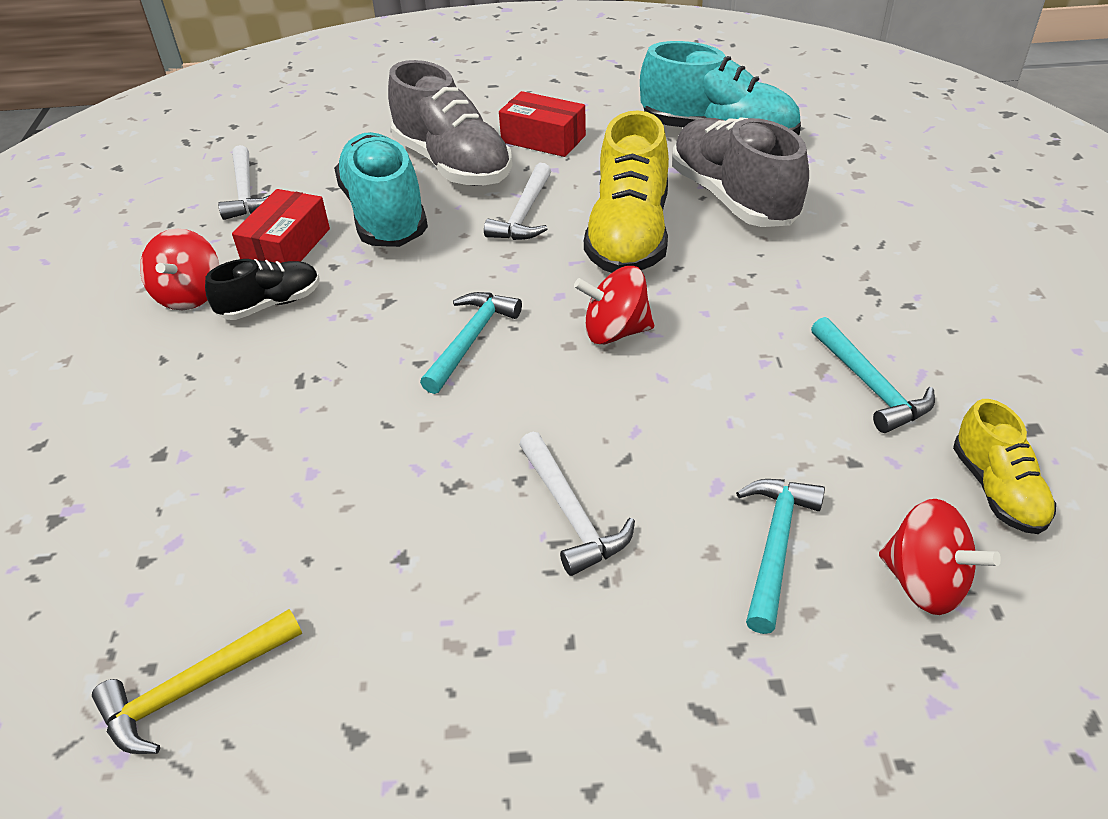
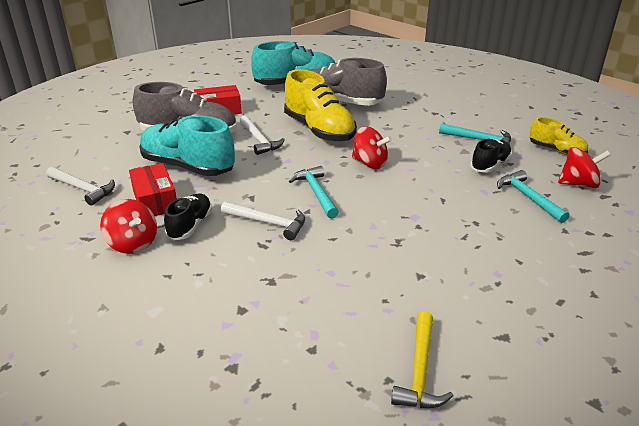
camera: 45 degrees left, 10 degrees down
(570, 514) = (454, 226): white hammer -> white hammer (268, 223)
(615, 332) = (370, 163): red spinning top -> red spinning top turned 105 degrees counterclockwise
(808, 444) = (490, 165): none -> black shoe

